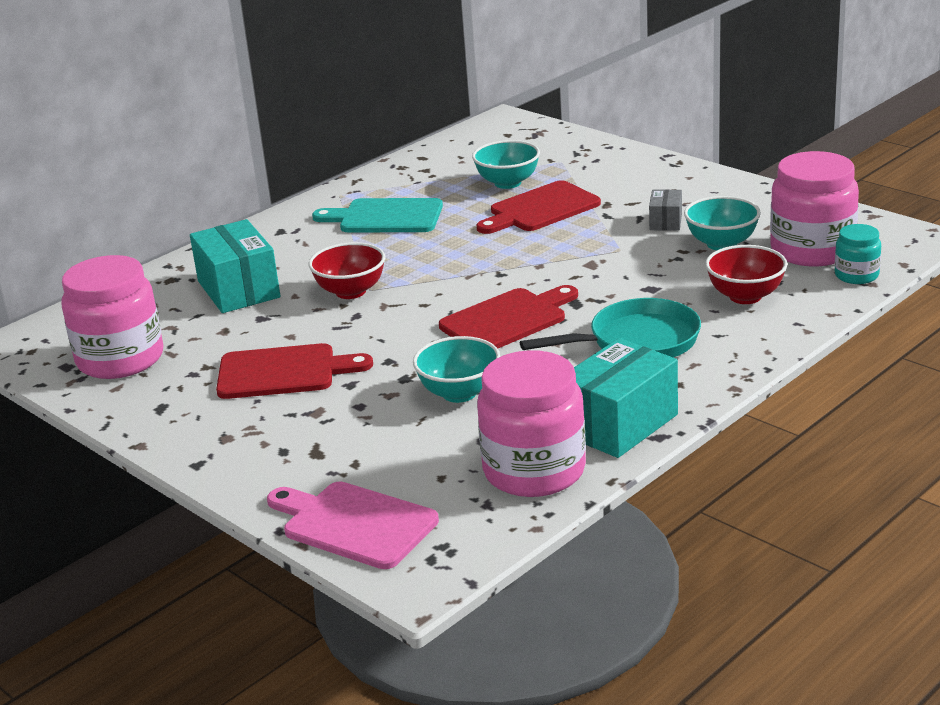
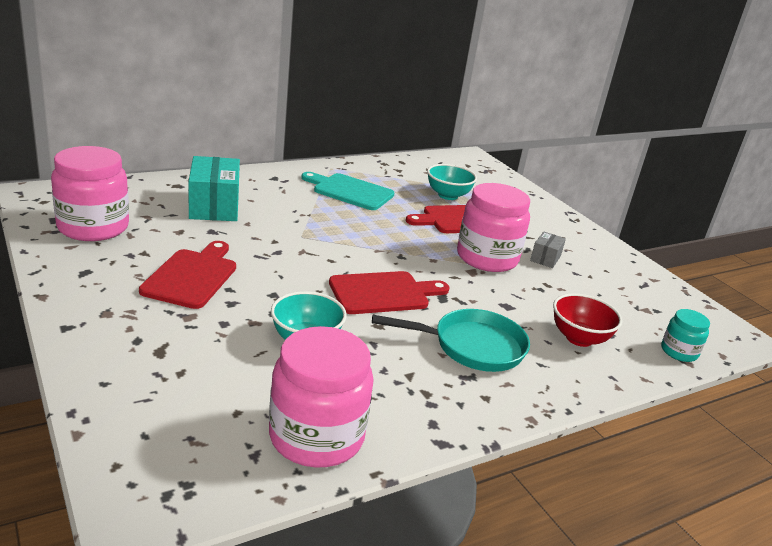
camera: 10 degrees right, 0 degrees up
(283, 372) = (192, 276): red cutting board -> red cutting board turned 90 degrees counterclockwise
(350, 291) = (287, 233): red bowl -> none
(354, 524) = (134, 430): pink cutting board -> none
(619, 424) = (415, 417): turquoise box -> none
(721, 244) = (580, 289): turquoise bowl -> none
(812, 250) = (650, 318): pink jar -> pink jar (487, 258)

